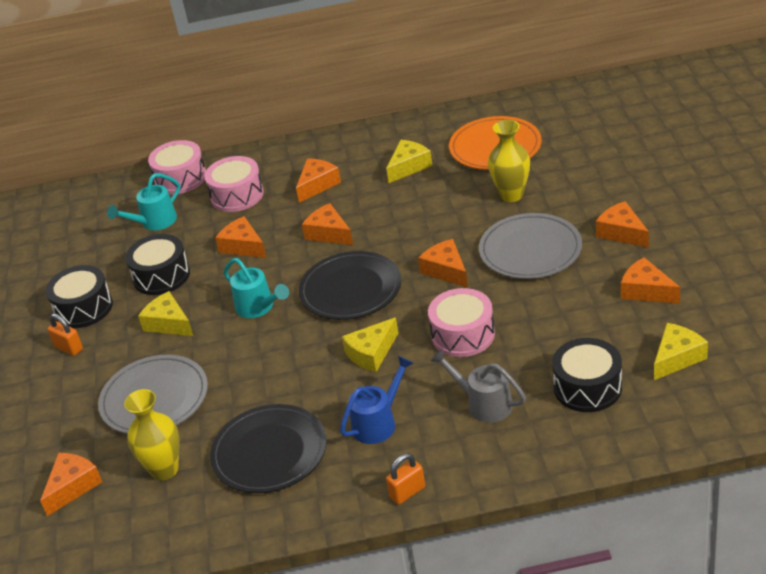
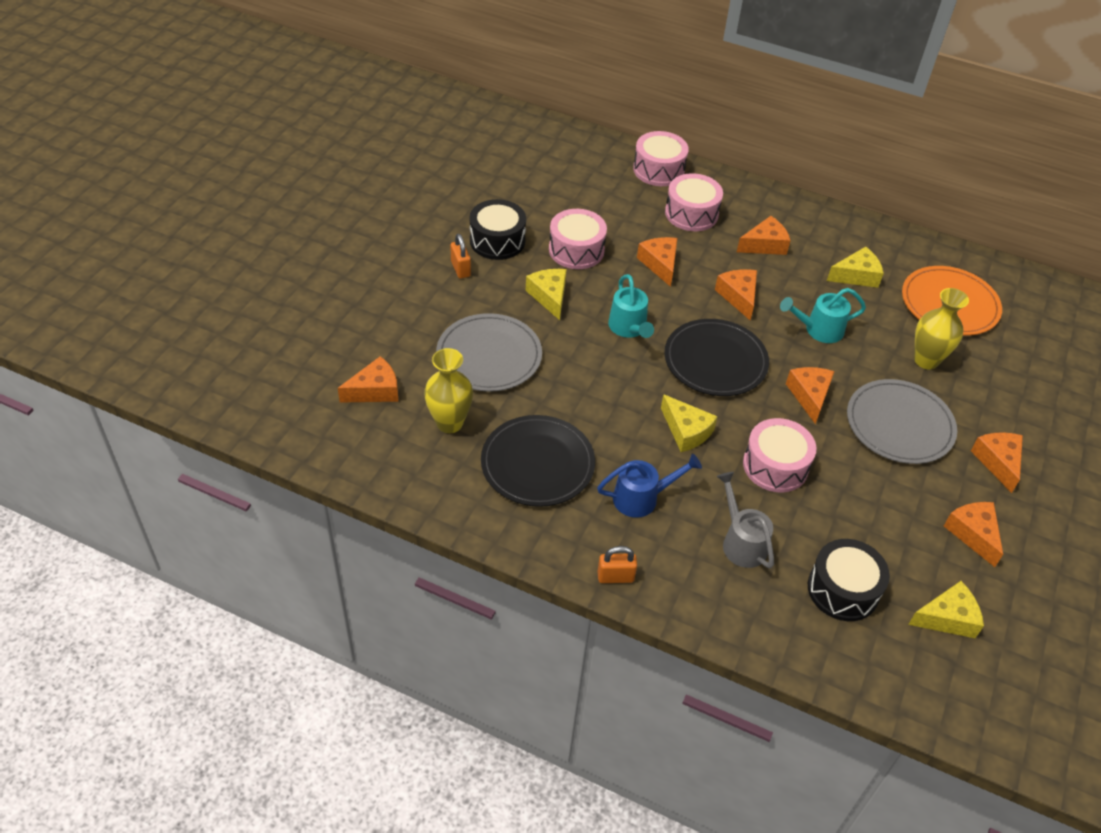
camera: 25 degrees right, 10 degrees up
(154, 222) = (607, 197): turquoise watering can -> turquoise watering can (818, 330)
(161, 276) = (576, 250): black drum -> pink drum
(371, 353) = (686, 431): yellow cheese -> yellow cheese turned 120 degrees counterclockwise

